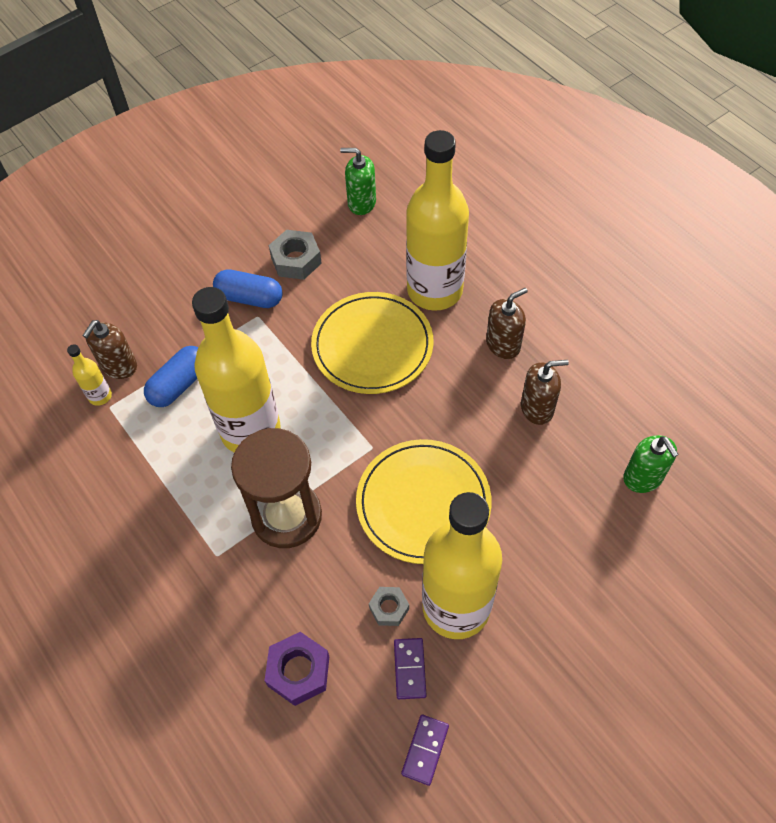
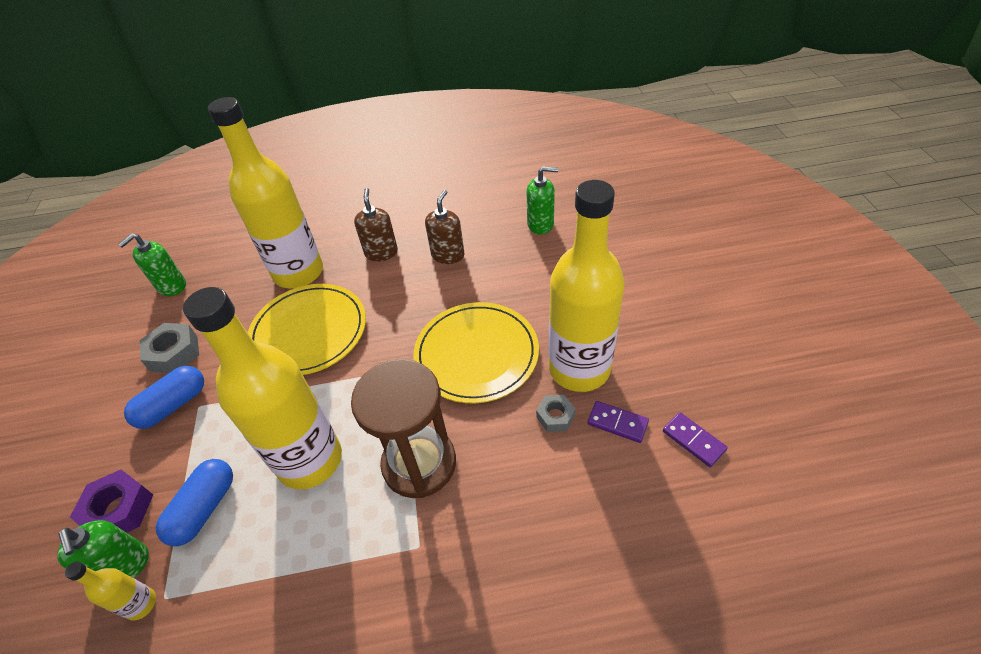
camera: 60 degrees left, 10 degrees down
(119, 366) = (125, 566): brown soap dispenser -> green soap dispenser
(179, 384) = (204, 508): blue capsule -> blue capsule turned 45 degrees clockwise
(298, 671) = (579, 515): purple nut -> purple nut (119, 510)

